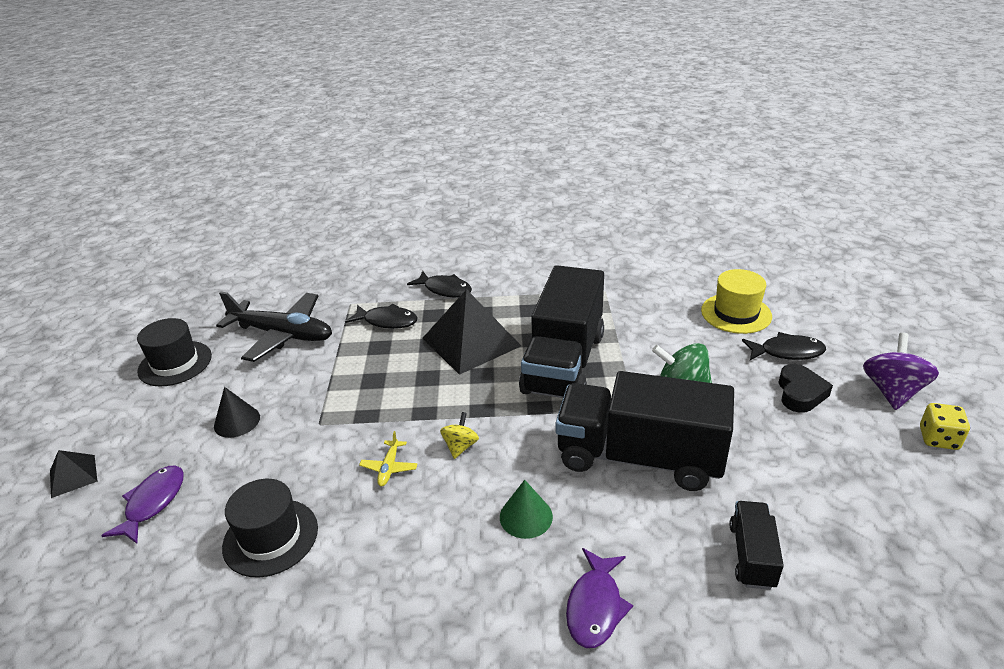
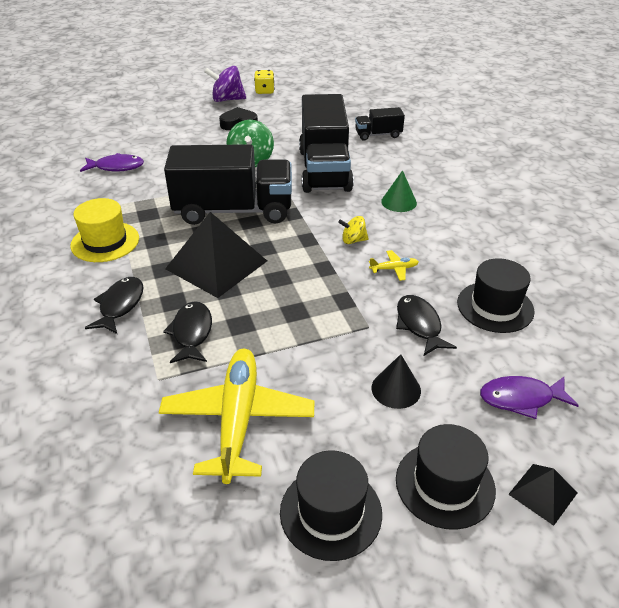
camera: 110 degrees left, 5 degrees up
(136, 422) = (445, 484): none -> black hat
(283, 334) = (238, 419): black plane -> yellow plane
(595, 606) = (442, 172): purple fish -> purple fish (116, 167)
(736, 313) = (148, 145): yellow hat -> yellow hat (105, 242)
(787, 352) = (195, 127): black fish -> black fish (419, 325)

